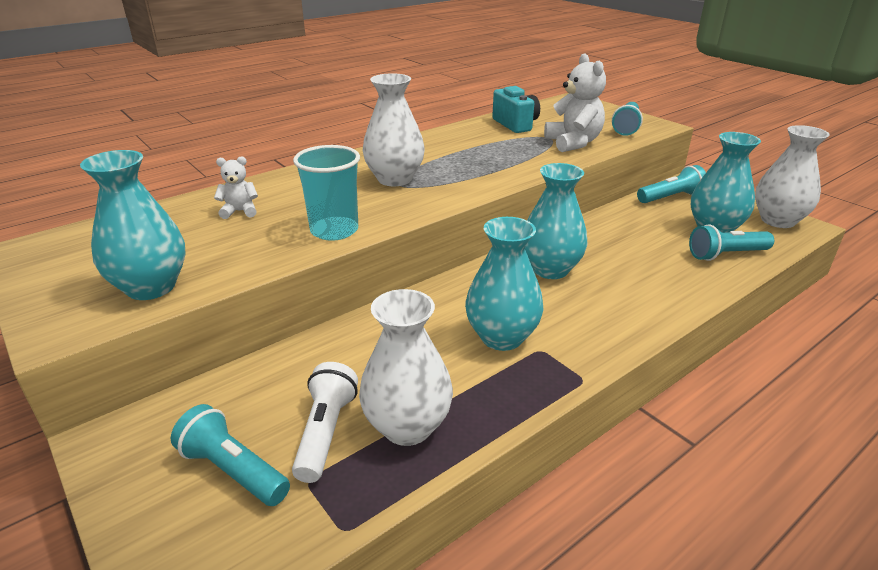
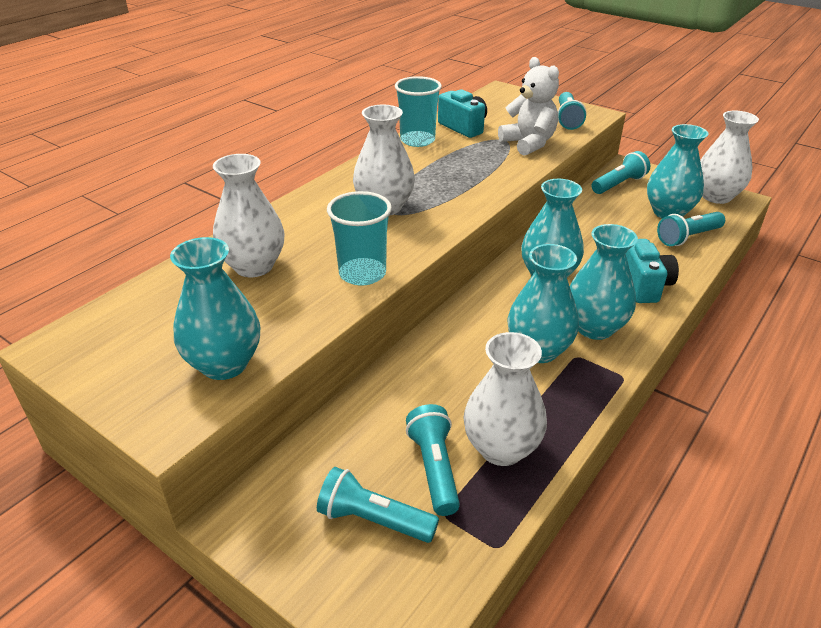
camera: 15 degrees left, 5 degrees up
(240, 211) = (254, 266): white teddy bear -> white vase
(326, 432) = (434, 468): white flashlight -> turquoise flashlight
(463, 130) = (417, 140): none -> turquoise cup
(575, 325) = (594, 328): none -> turquoise vase
(652, 293) = (644, 286): none -> turquoise camera

